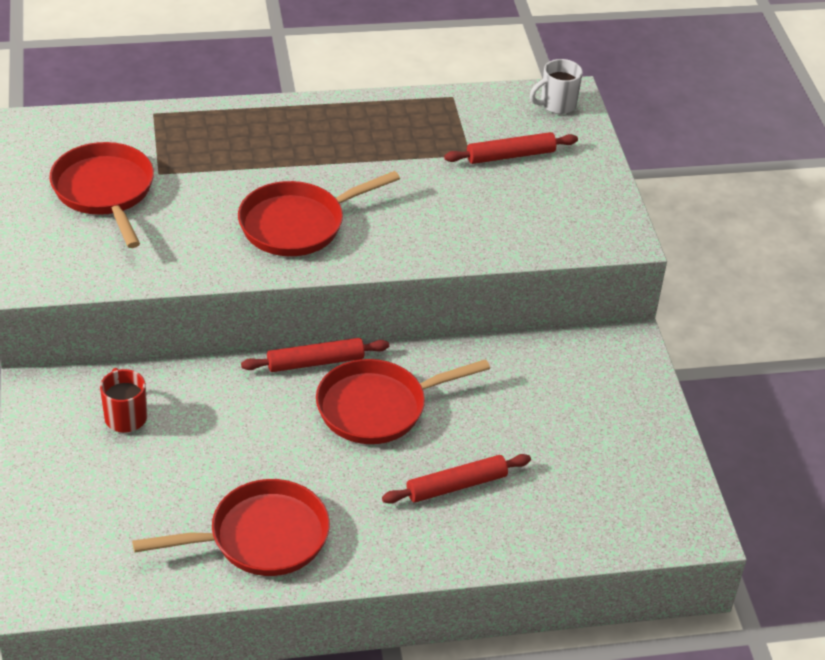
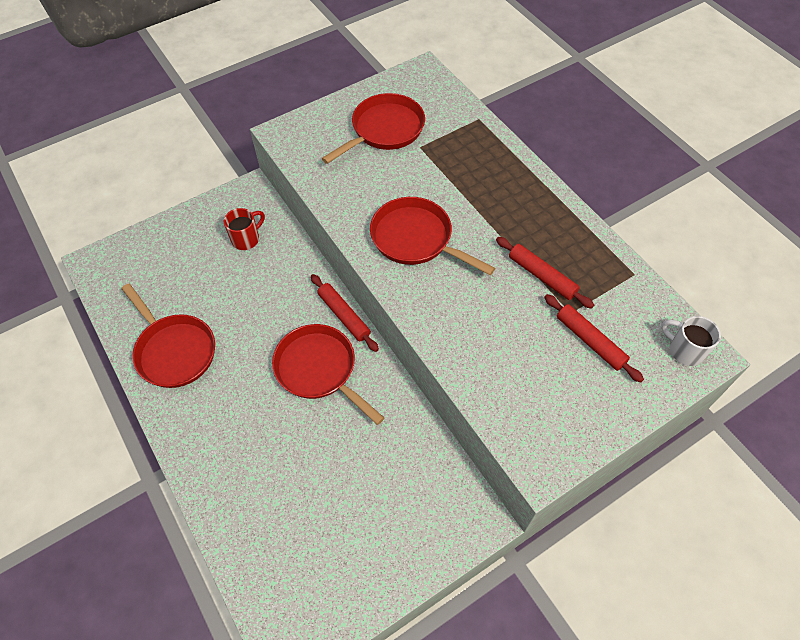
camera: 70 degrees right, 15 degrees up
(456, 486) = (265, 449): red rolling pin -> red rolling pin (542, 276)

